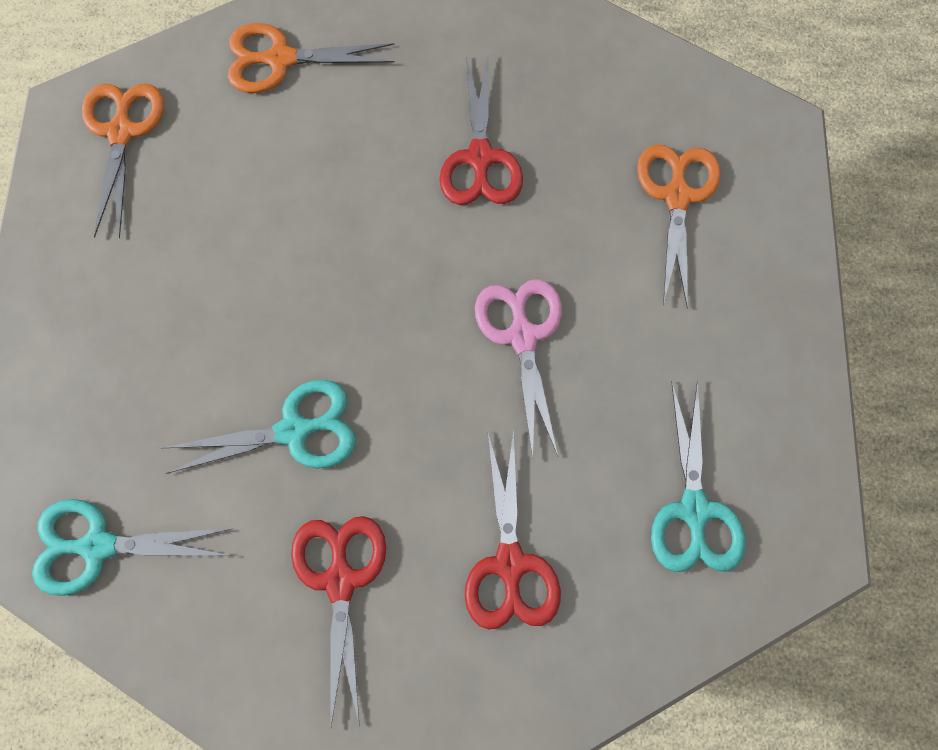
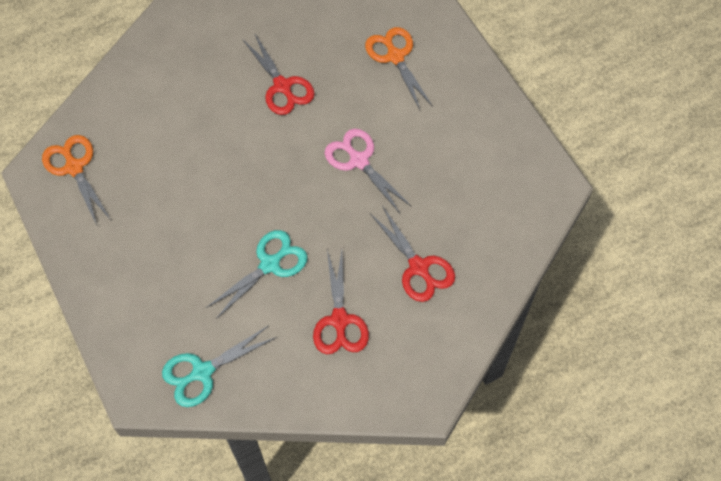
camera: 30 degrees left, 10 degrees down
(281, 59) = (141, 88): orange scissors -> none
(340, 581) = (339, 320): red scissors -> red scissors turned 150 degrees counterclockwise
(694, 509) = (492, 196): turquoise scissors -> none

